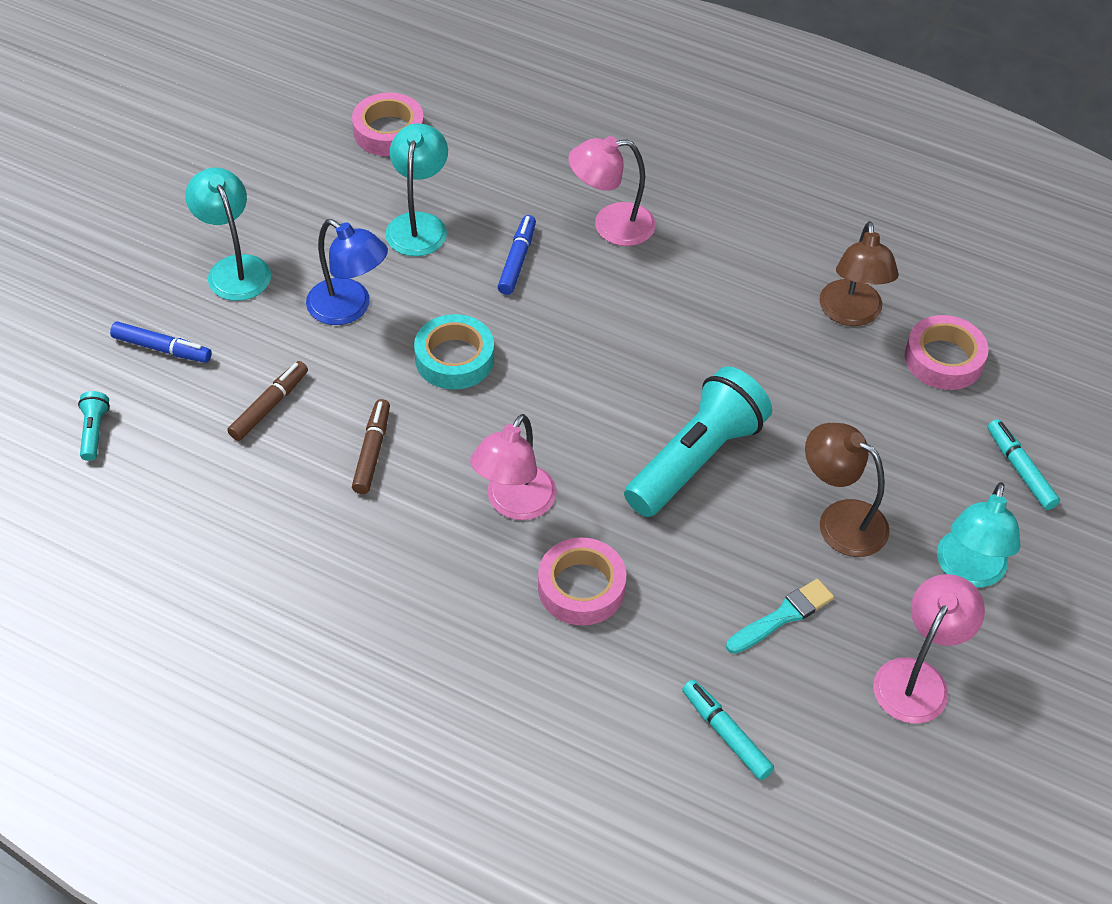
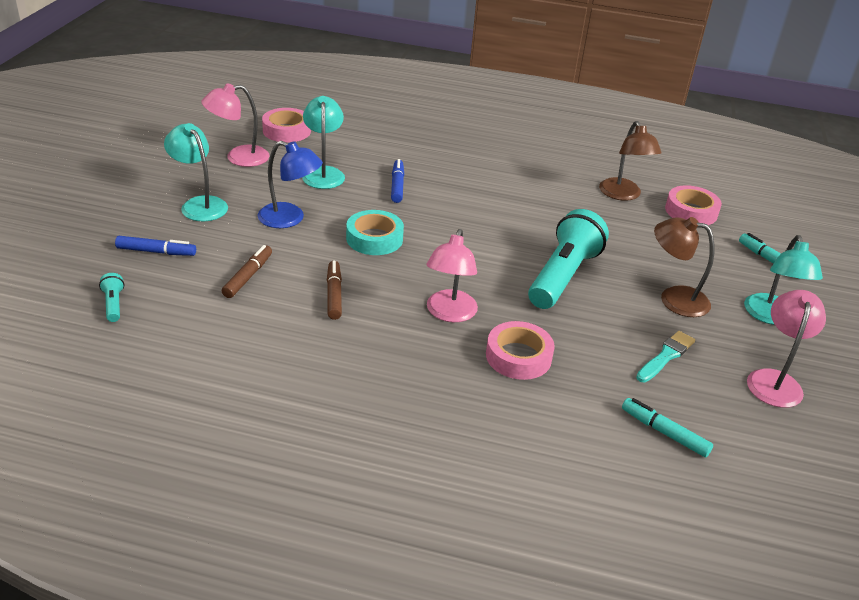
camera: 15 degrees left, 15 degrees down
(611, 225) = (451, 165): pink lamp -> pink lamp (238, 157)

